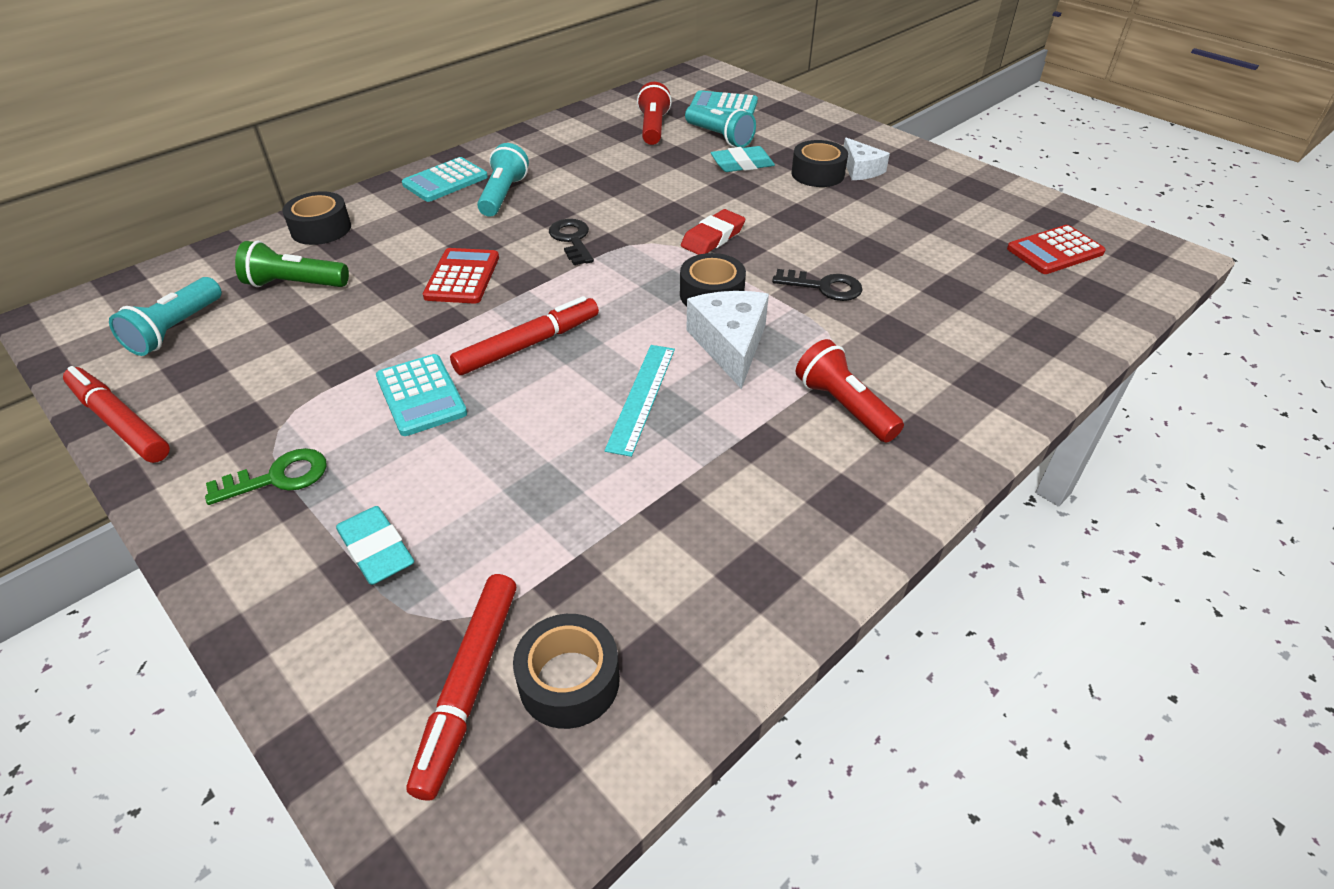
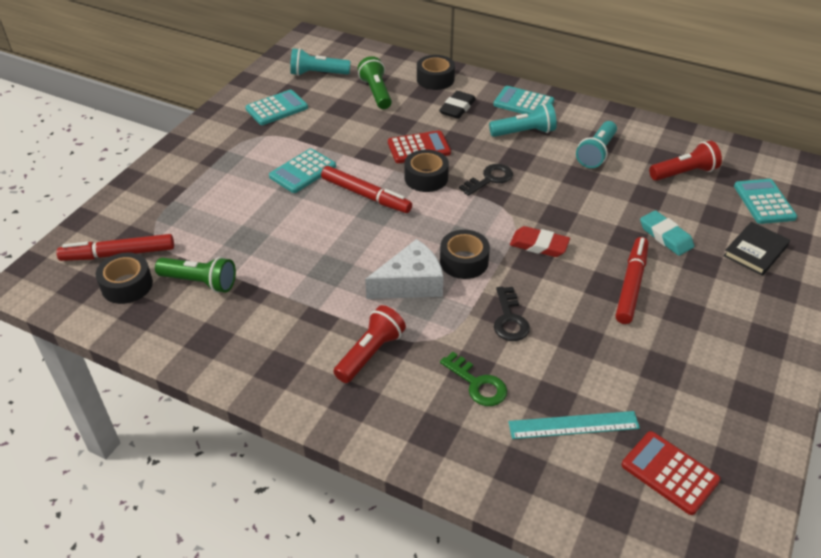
camera: 70 degrees right, 0 degrees up
(120, 422) = (245, 90): red marker -> red marker (631, 285)
(221, 393) = (277, 108): none -> turquoise calculator
(278, 477) = (225, 150): green key -> green key (477, 384)
(376, 550) = (189, 197): turquoise eraser -> none
(405, 228) = (457, 108): none -> black eraser
(616, 567) = (200, 282): none -> green flashlight
(642, 397) = (338, 256): turquoise ruler -> turquoise ruler (573, 425)
(719, 137) = (702, 213): turquoise flashlight -> turquoise flashlight (596, 153)
(788, 129) = (755, 251): none -> black book
(817, 174) = (687, 285): black tape -> black tape (426, 178)
(860, 170) = (718, 312): white cheese -> none

